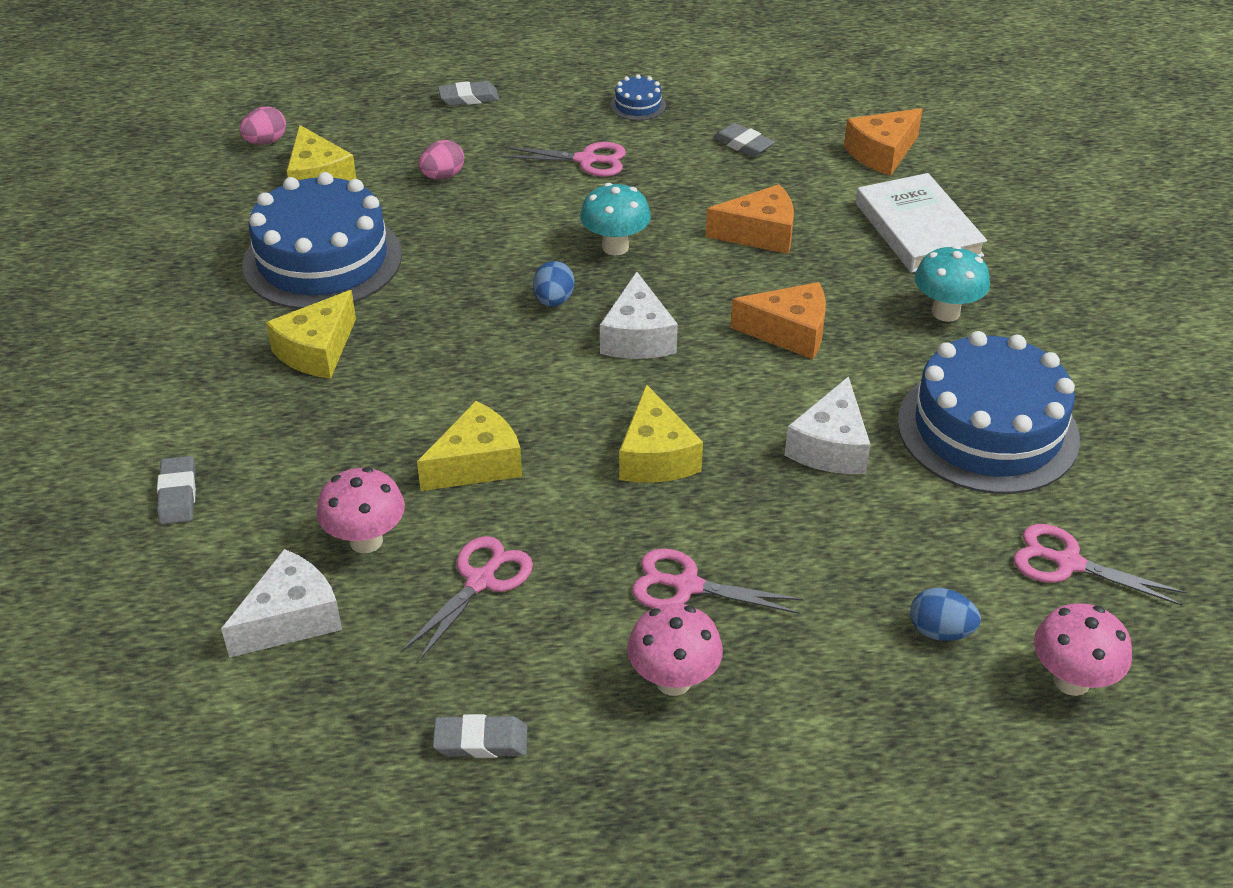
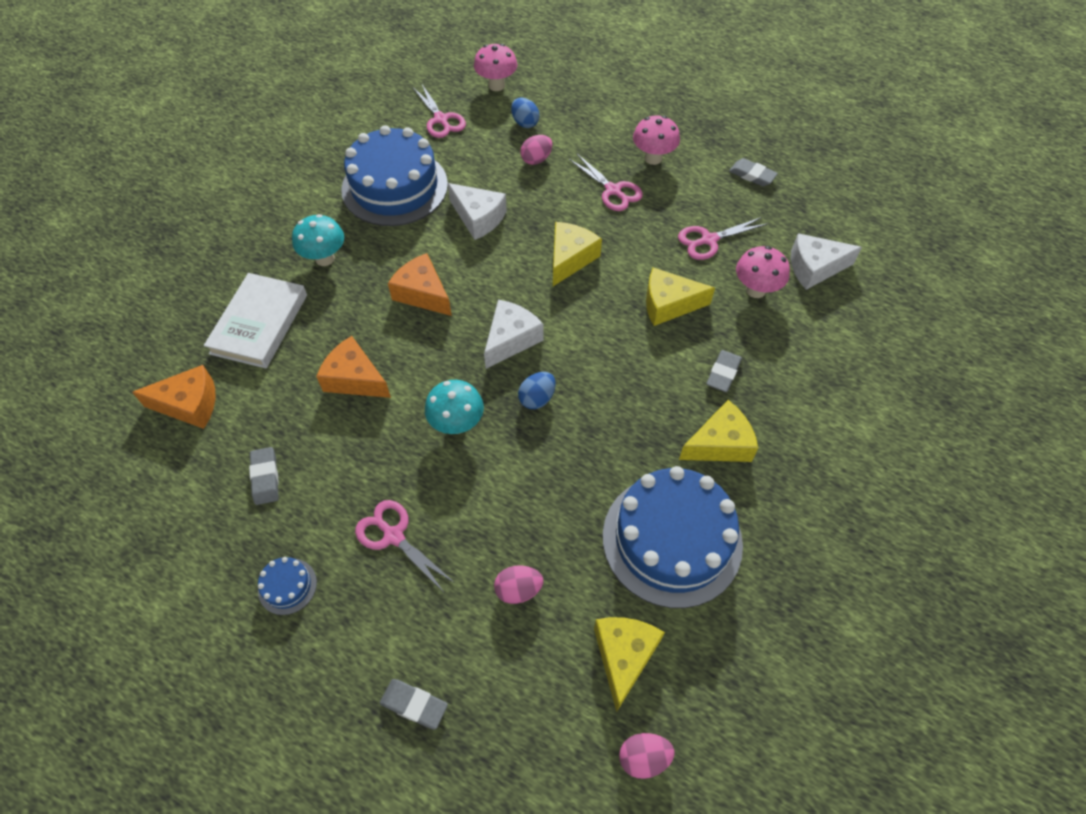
camera: 145 degrees left, 15 degrees up
(178, 494) = (853, 374): grey eraser -> grey eraser (723, 373)
(830, 446) = (478, 218): white cheese -> white cheese turned 75 degrees clockwise
(850, 575) = (536, 159): none -> pink egg

